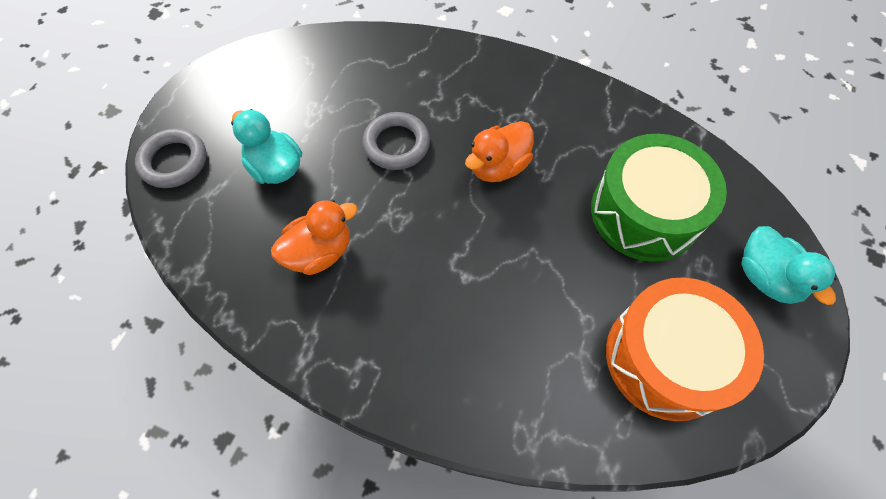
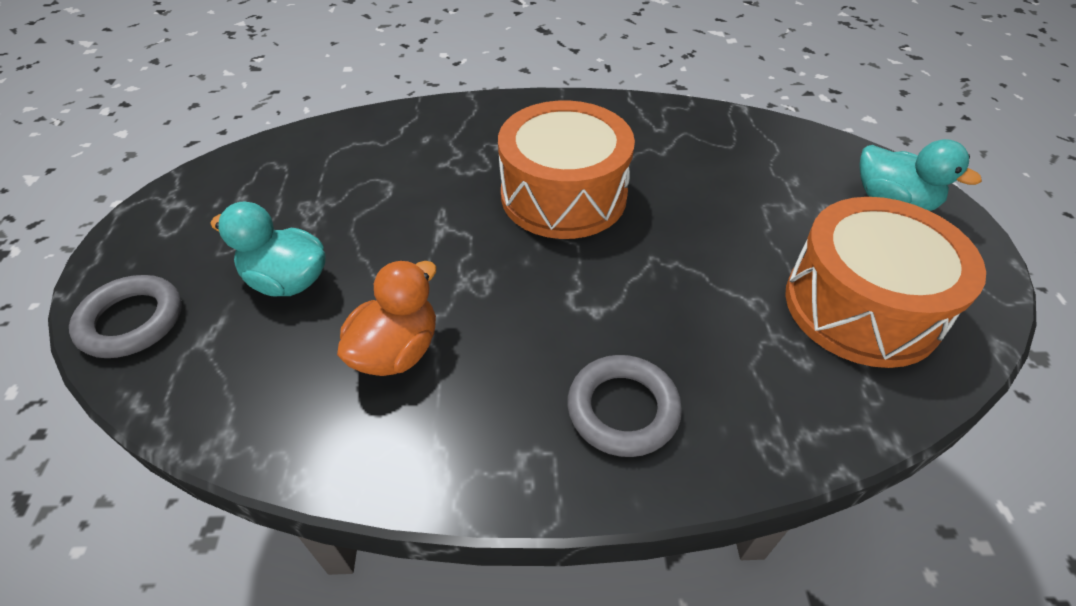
camera: 25 degrees left, 15 degrees down
(396, 144) = (433, 210): grey ring -> grey ring (623, 409)
(498, 166) = (563, 195): orange duck -> orange drum
(644, 212) = (741, 187): green drum -> none

